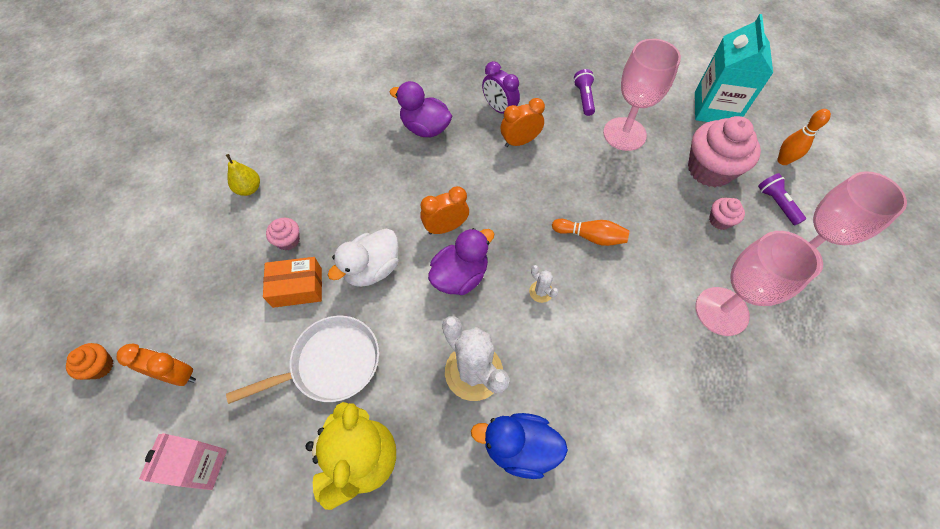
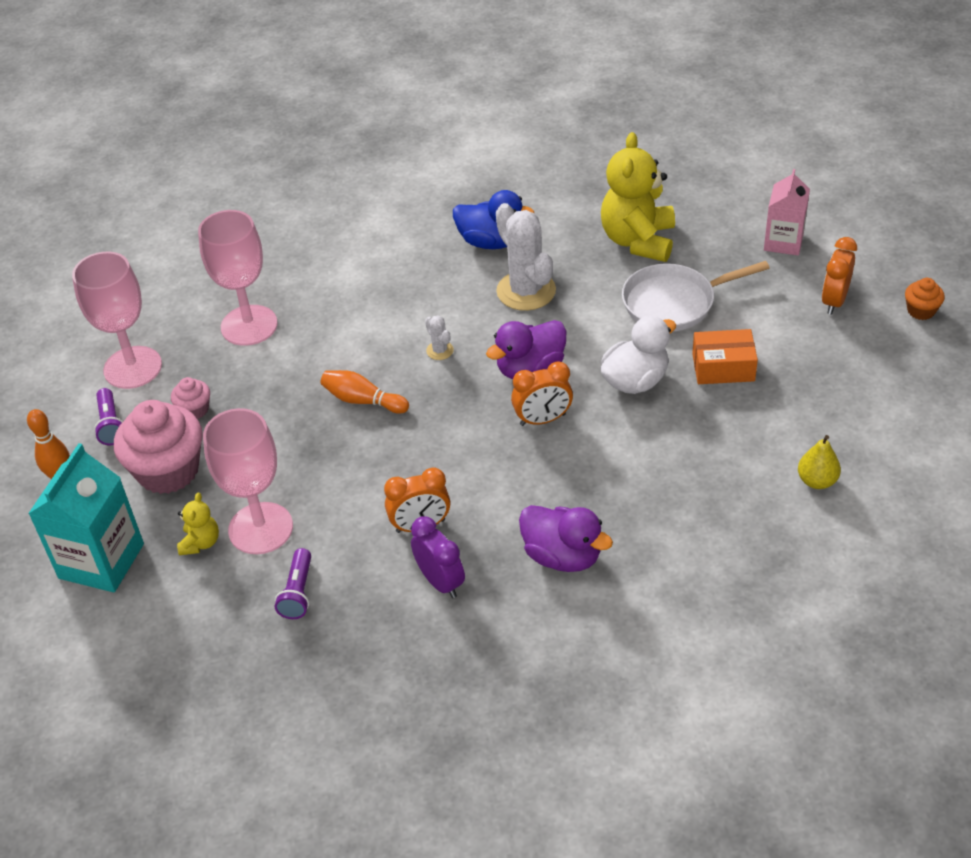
camera: 170 degrees left, 15 degrees down
(177, 375) = (834, 301): orange clock -> orange clock turned 90 degrees clockwise
(288, 241) = (745, 415): pink cupcake -> none
(658, 123) = (201, 543): none -> yellow teddy bear

